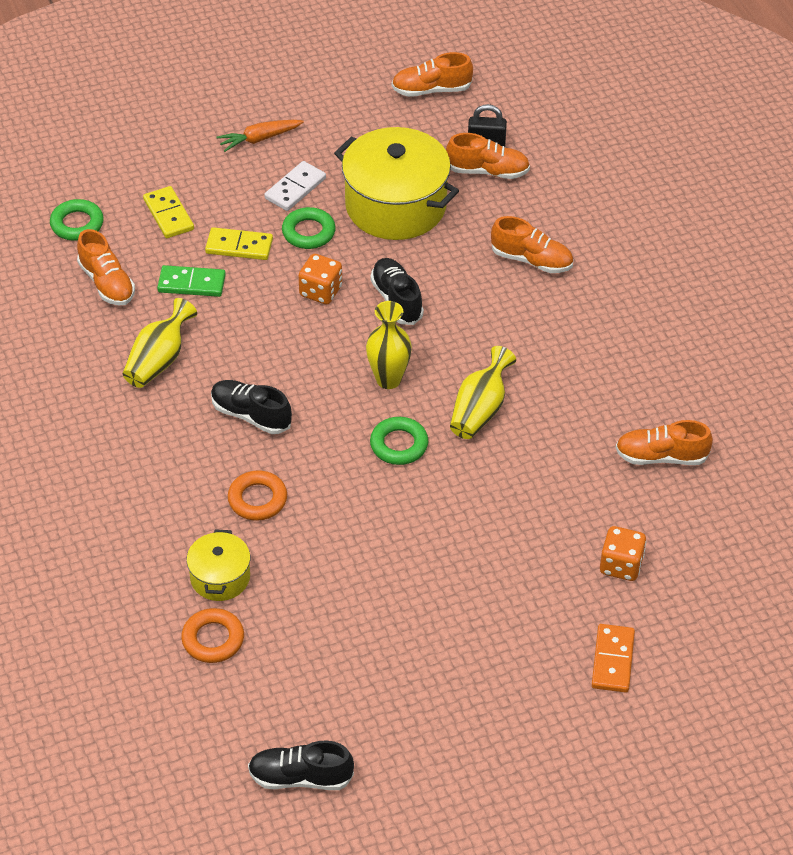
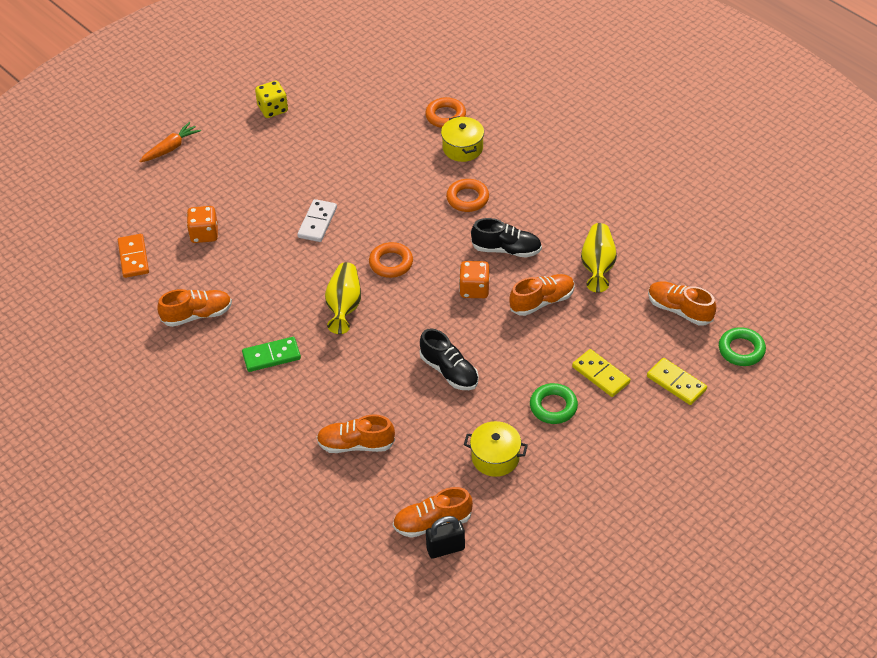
camera: 160 degrees right, 0 degrees up
(191, 283) = (616, 331): green domino -> green domino (271, 356)
(239, 246) = (601, 375): yellow domino -> yellow domino turned 60 degrees clockwise
(259, 139) = (652, 484): orange carrot -> orange carrot (171, 148)
(295, 188) = (590, 444): white domino -> white domino (317, 222)
(300, 777) = (354, 69): black shoe -> none
(320, 291) = (512, 358): orange dice -> orange dice (474, 289)
(388, 379) = (422, 306): yellow vase -> none
(395, 206) = (495, 457): yellow pot -> yellow pot, size x0.51
(399, 445) = (391, 263): green ring -> orange ring
(431, 90) = (529, 599): orange shoe -> orange shoe (542, 301)
(455, 744) = (273, 109): none -> yellow dice
(613, 660) = (192, 178): orange domino -> orange domino (133, 257)

